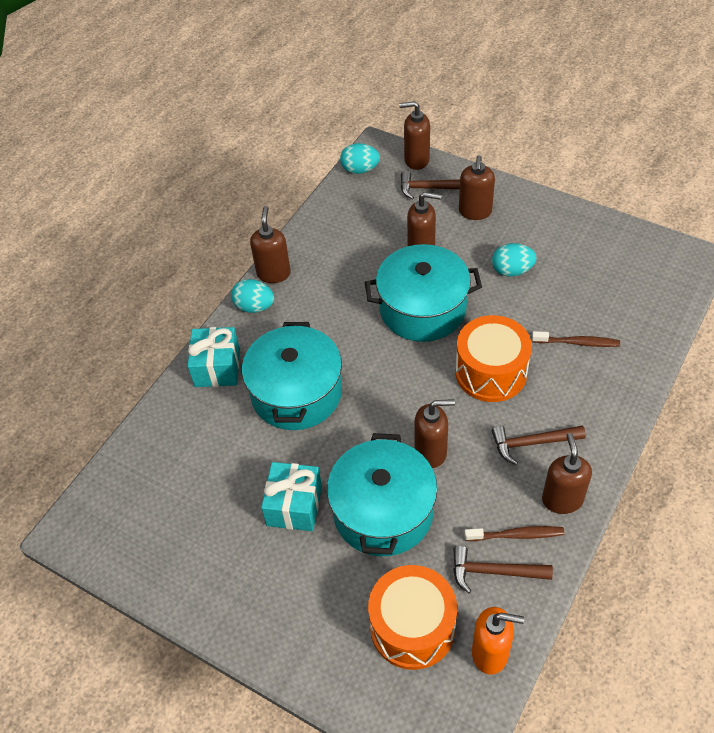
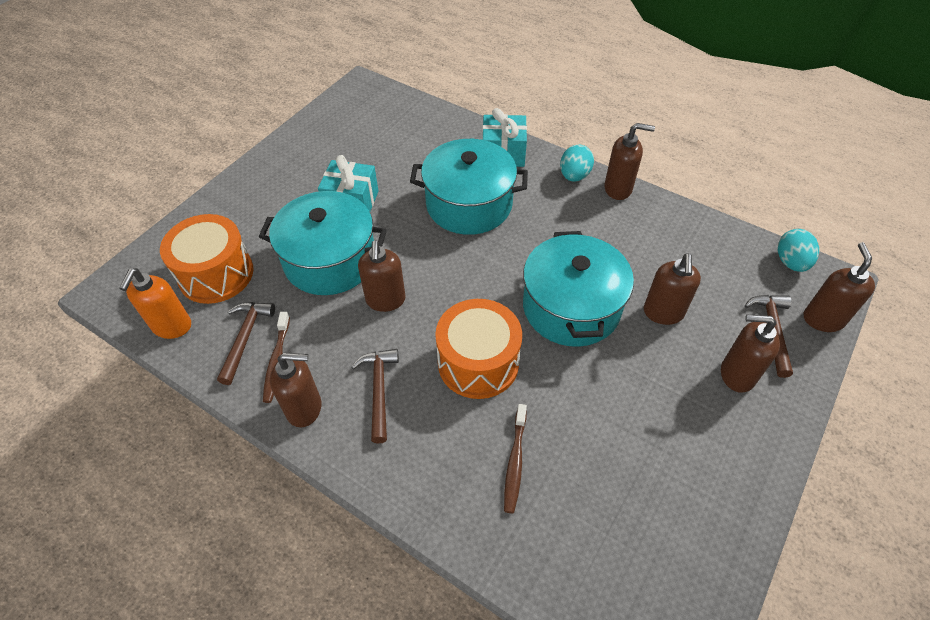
camera: 90 degrees right, 0 degrees up
(512, 270) = (635, 404): turquoise egg -> none

